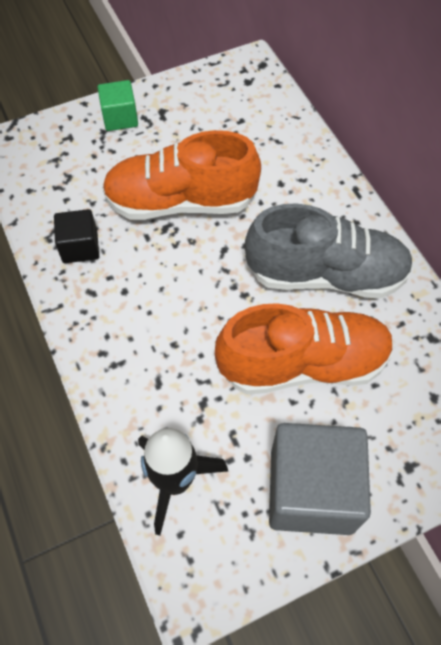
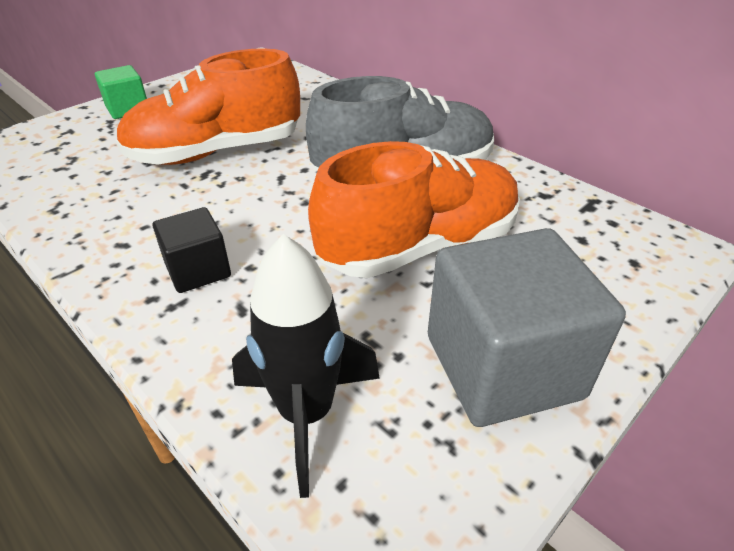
camera: 20 degrees left, 20 degrees down
(80, 247) = (98, 208): black cube -> black cube (198, 270)

